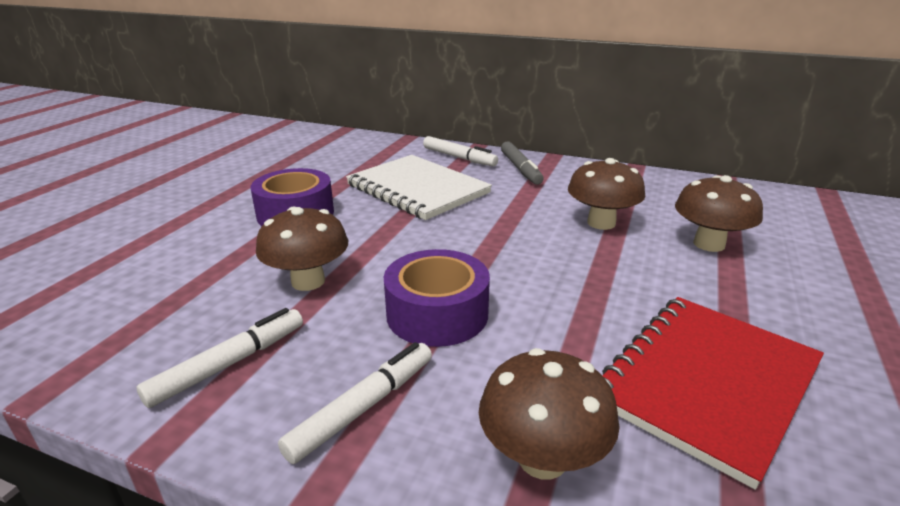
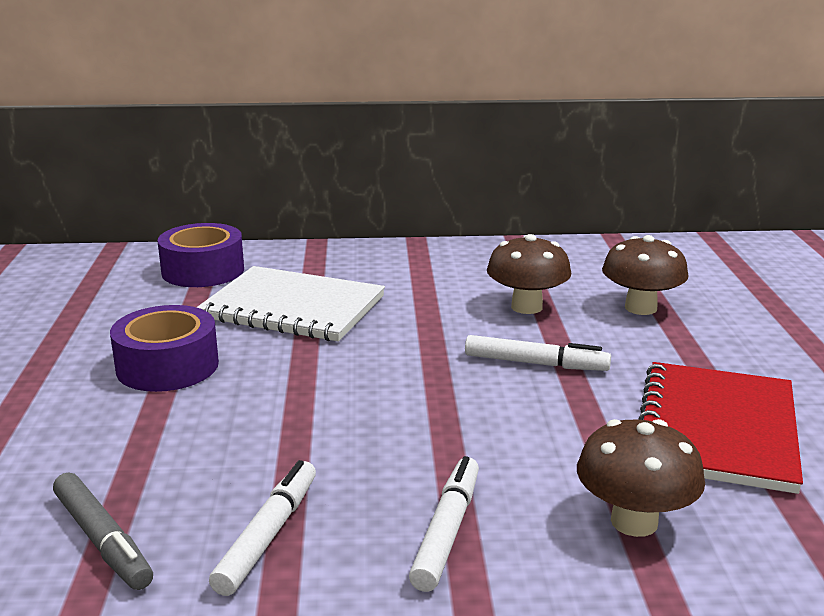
camera: 25 degrees left, 5 degrees down
(308, 281) = (267, 436): brown mushroom -> none
(437, 314) = (440, 433): purple tape -> purple tape (203, 271)
(459, 158) = (308, 260): white marker -> white marker (536, 363)
(520, 169) = (393, 262): grey marker -> grey marker (103, 540)

